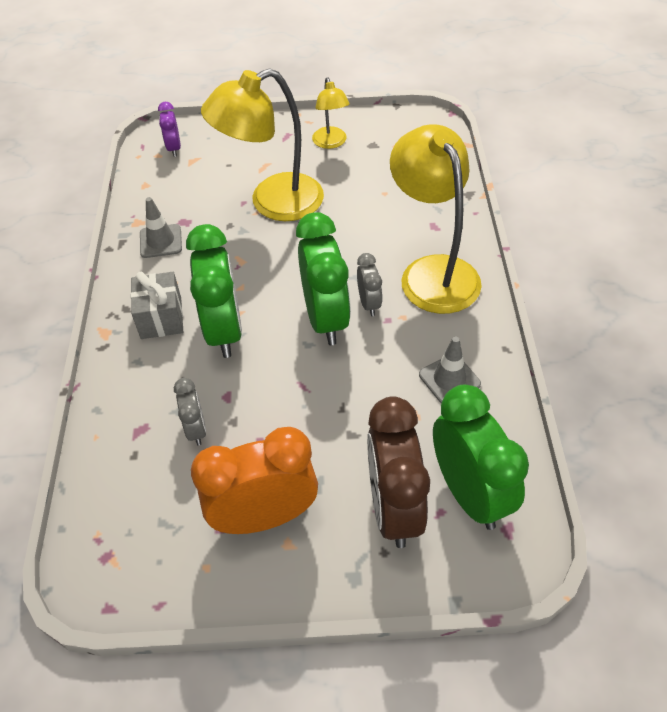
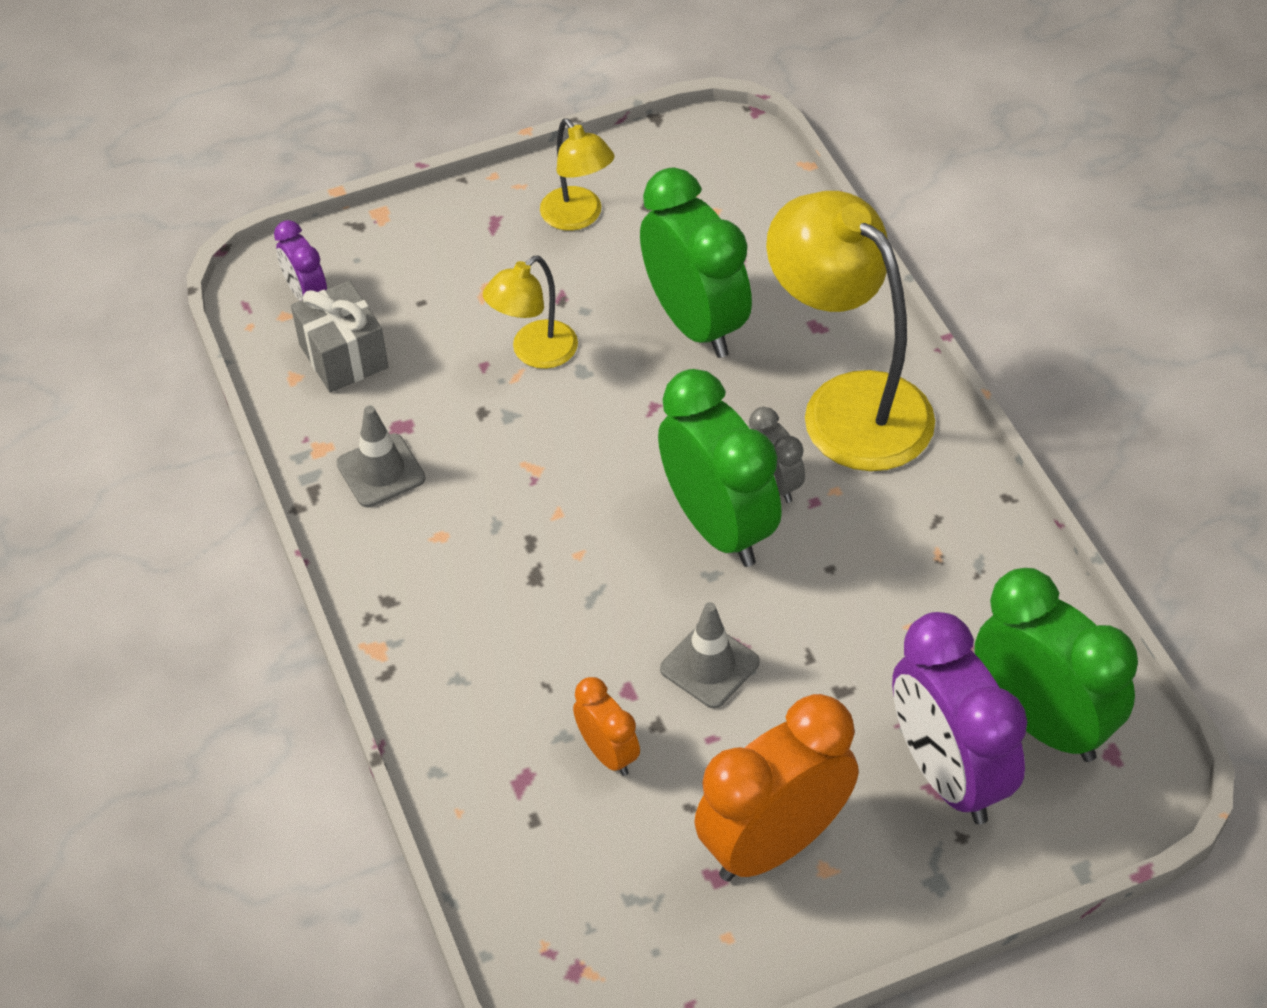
camera: 20 degrees left, 0 degrees up
(161, 318) = (456, 599): grey gift -> grey gift (343, 356)
(196, 429) = (608, 753): grey clock -> orange clock
(224, 330) = (569, 591): green clock -> green clock (695, 323)
(273, 203) = (534, 353): yellow lamp -> yellow lamp, size x0.52
(394, 507) = (948, 774): brown clock -> purple clock
(449, 379) = (946, 567): grey traffic cone -> grey traffic cone (709, 666)

